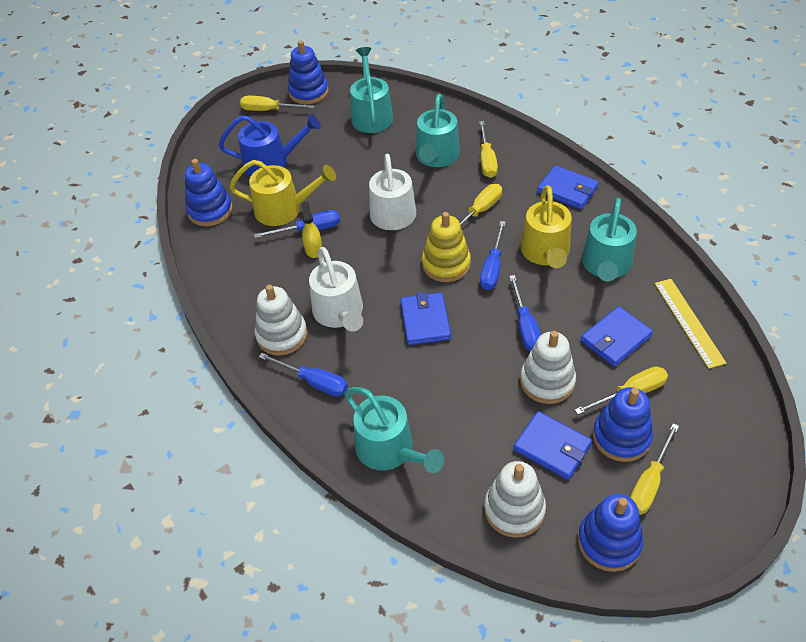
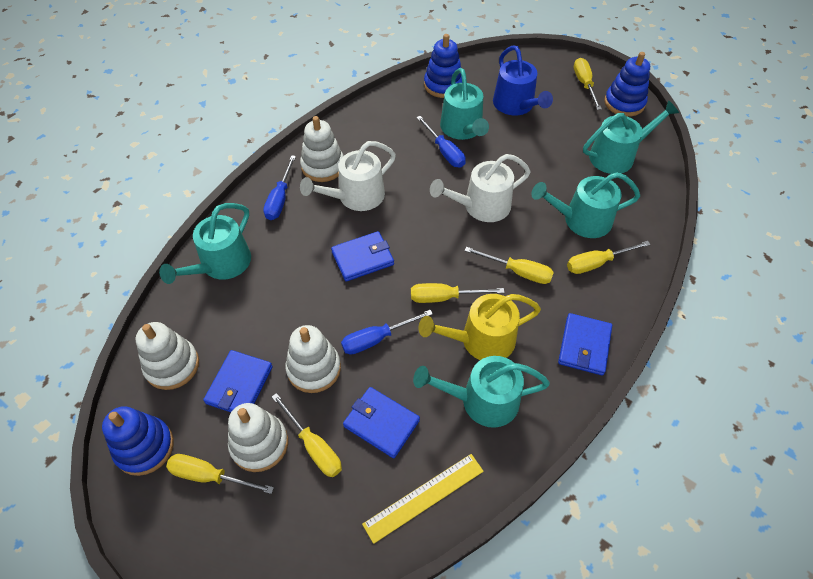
camera: 70 degrees right, 5 degrees up
(284, 209) = (462, 129): yellow watering can -> turquoise watering can
(313, 249) = (423, 160): yellow spray bottle -> none
(446, 264) = (436, 259): yellow stacking toy -> none
(492, 268) = (444, 297): blue screwdriver -> yellow screwdriver
(621, 437) = (259, 444): blue stacking toy -> white stacking toy

